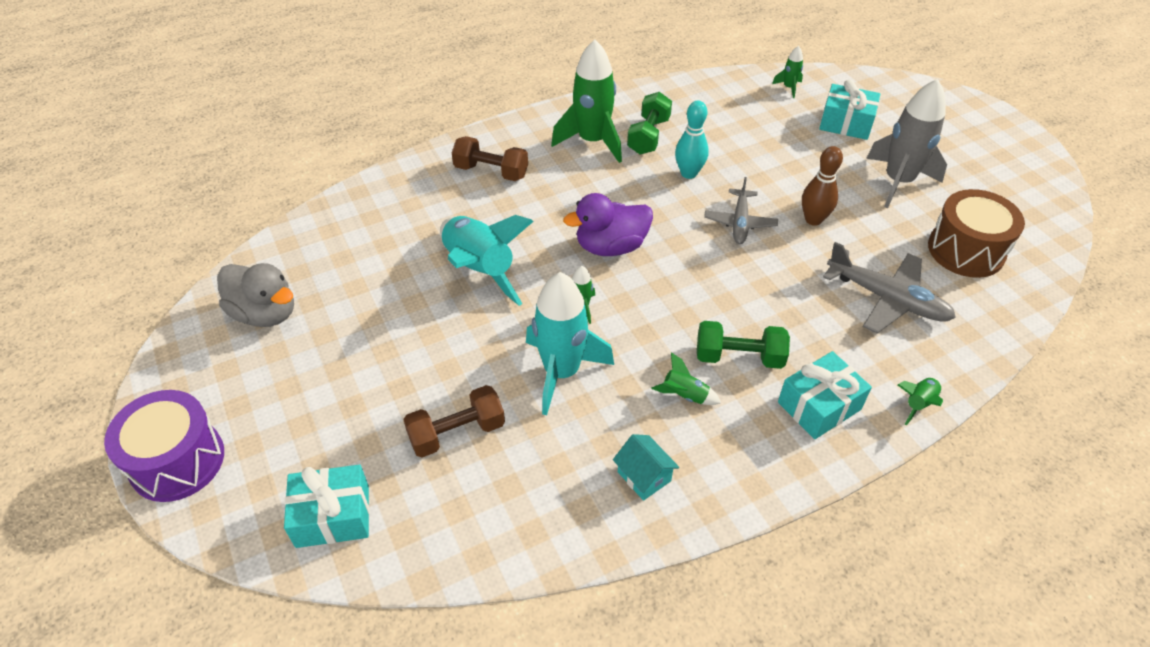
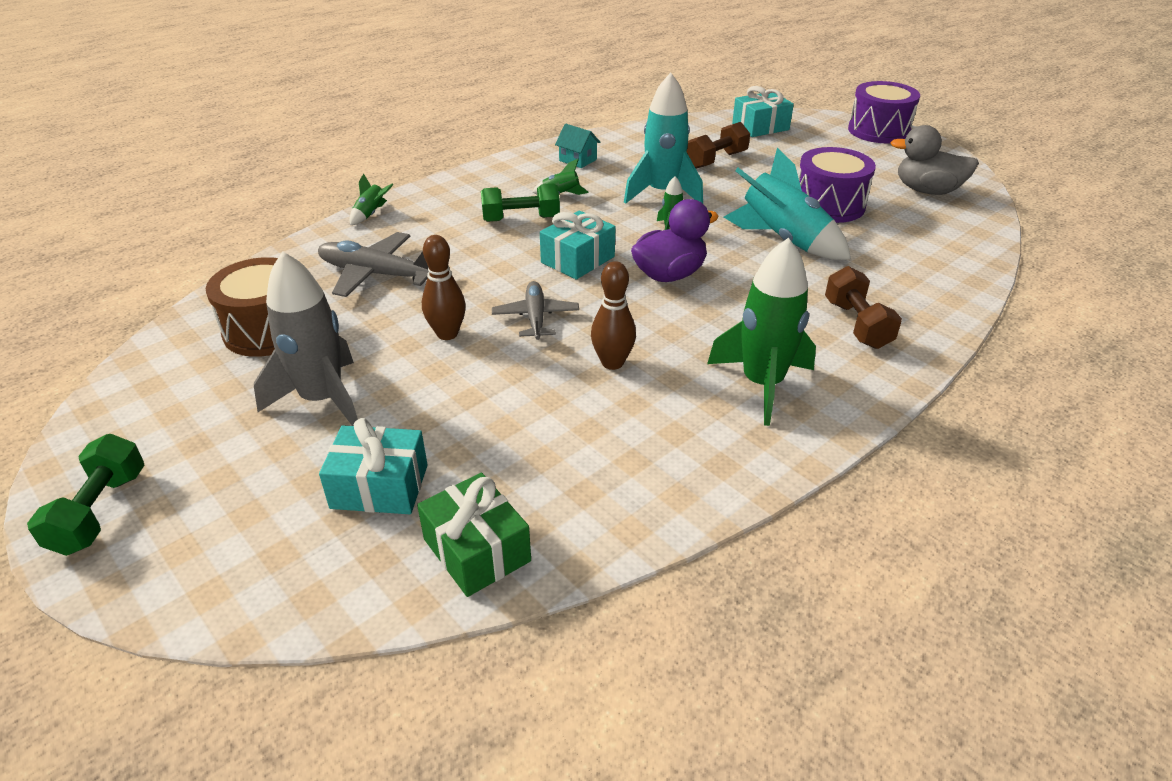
camera: 165 degrees right, 10 degrees down
(392, 311) = (829, 205): none -> purple drum
(491, 172) = (857, 324): brown dumbbell -> brown dumbbell turned 75 degrees clockwise
(648, 136) = (689, 406): green dumbbell -> green dumbbell (100, 511)
(689, 173) = (612, 363): turquoise bowling pin -> brown bowling pin
(788, 88) = (477, 550): green rocket -> green gift
(819, 405) = (453, 203): turquoise gift -> turquoise gift (578, 259)

